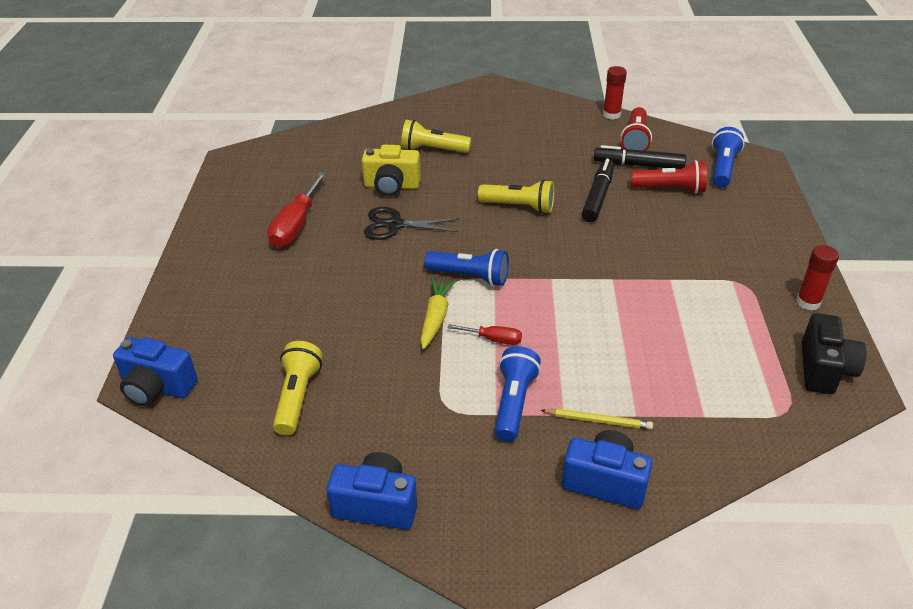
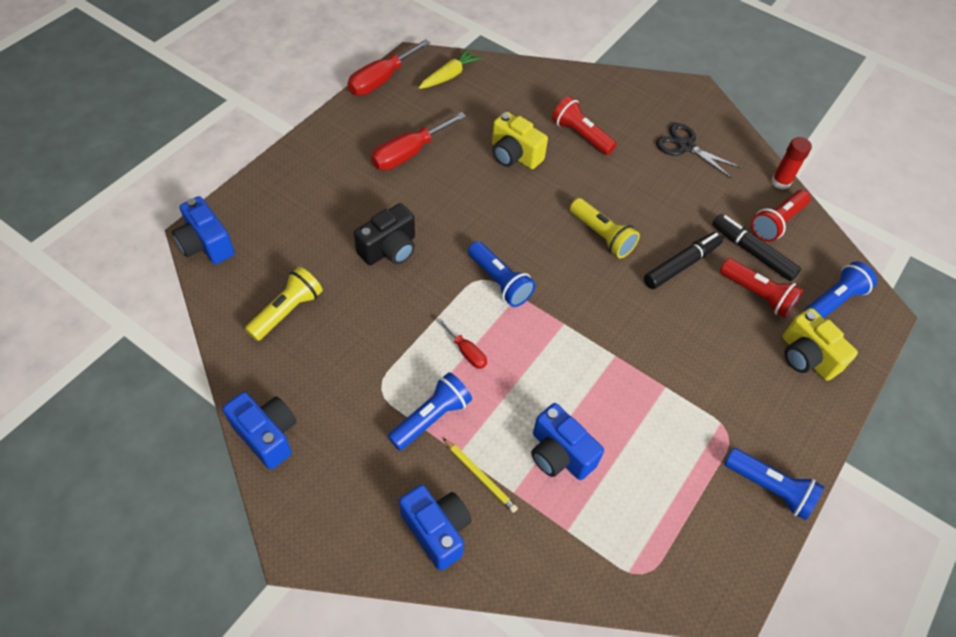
camera: 30 degrees right, 15 degrees up
(215, 185) = (381, 80): none -> red screwdriver
(394, 225) = (484, 196): black scissors -> black scissors (685, 146)
(433, 150) = (581, 135): yellow flashlight -> red flashlight
(435, 318) = (440, 304): yellow carrot -> yellow carrot (449, 76)
(642, 368) = (559, 454): none -> blue camera
(742, 209) = (806, 357): none -> yellow camera
(808, 302) = (770, 488): red glue stick -> blue flashlight
(824, 369) = (715, 560): black camera -> black camera (389, 249)

